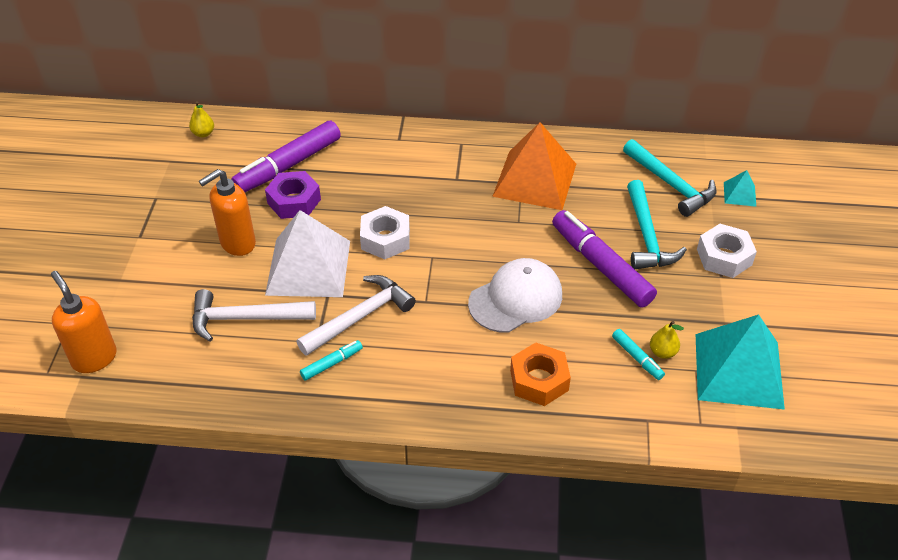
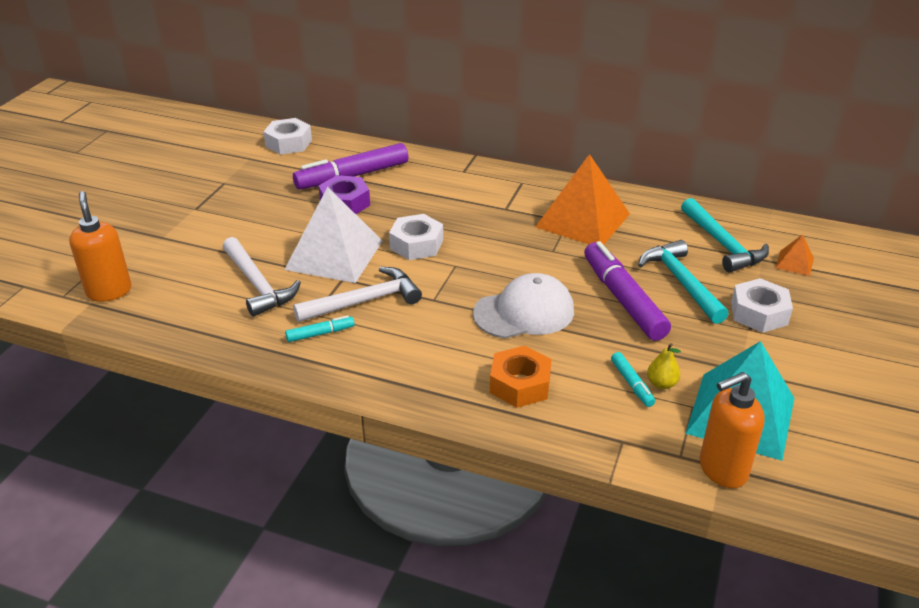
camera: 15 degrees right, 10 degrees down
(203, 133) = (288, 143): yellow pear -> white nut
(237, 243) = (278, 226): orange soap dispenser -> orange soap dispenser (722, 470)
(245, 318) = (258, 284): white hammer -> white hammer turned 135 degrees counterclockwise
(647, 236) = (681, 282): turquoise hammer -> turquoise hammer turned 150 degrees clockwise
(739, 194) = (794, 263): turquoise pyramid -> orange pyramid

